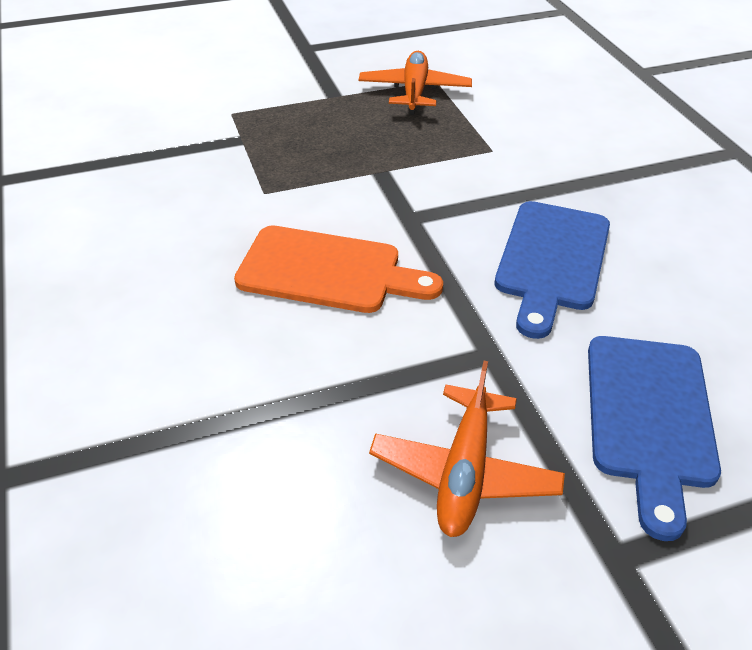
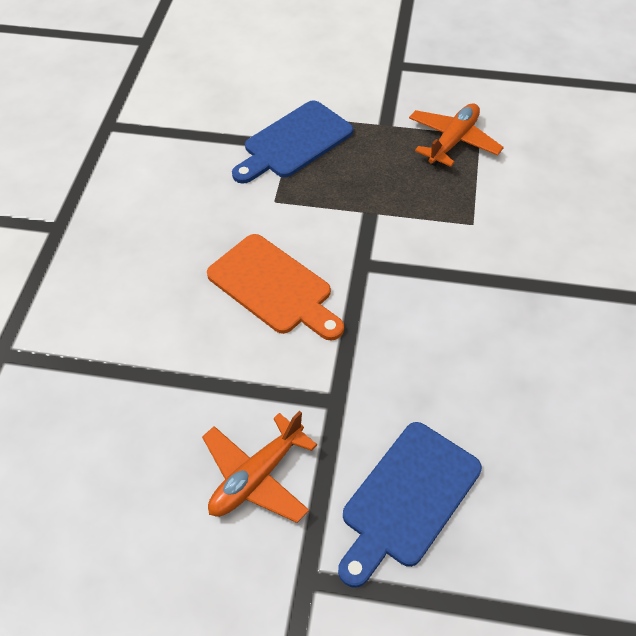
camera: 30 degrees right, 10 degrees up
(552, 260) = (439, 344): blue cutting board -> blue cutting board (294, 142)

